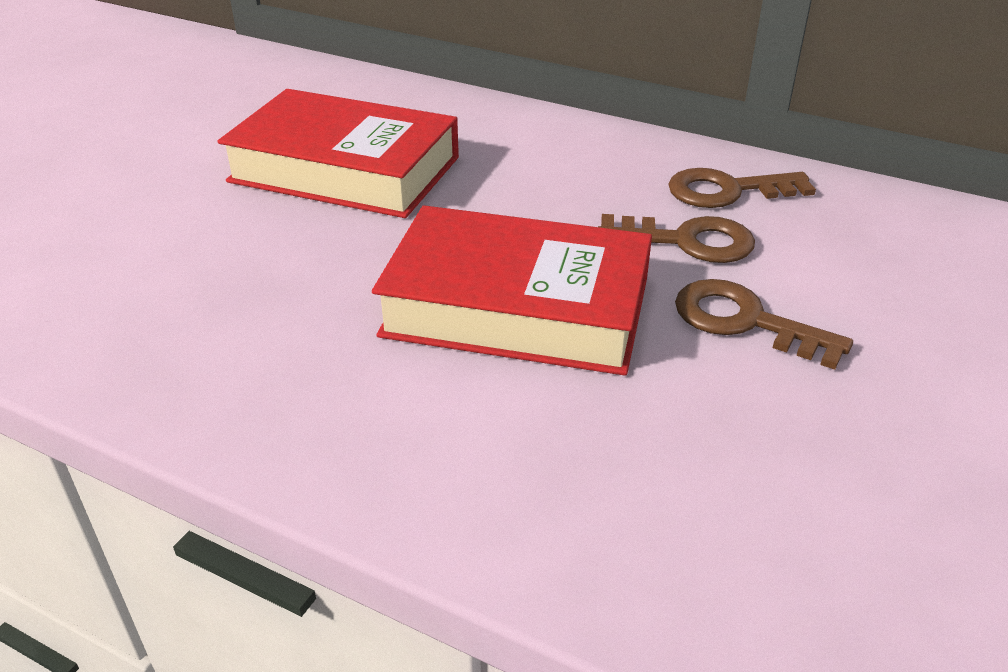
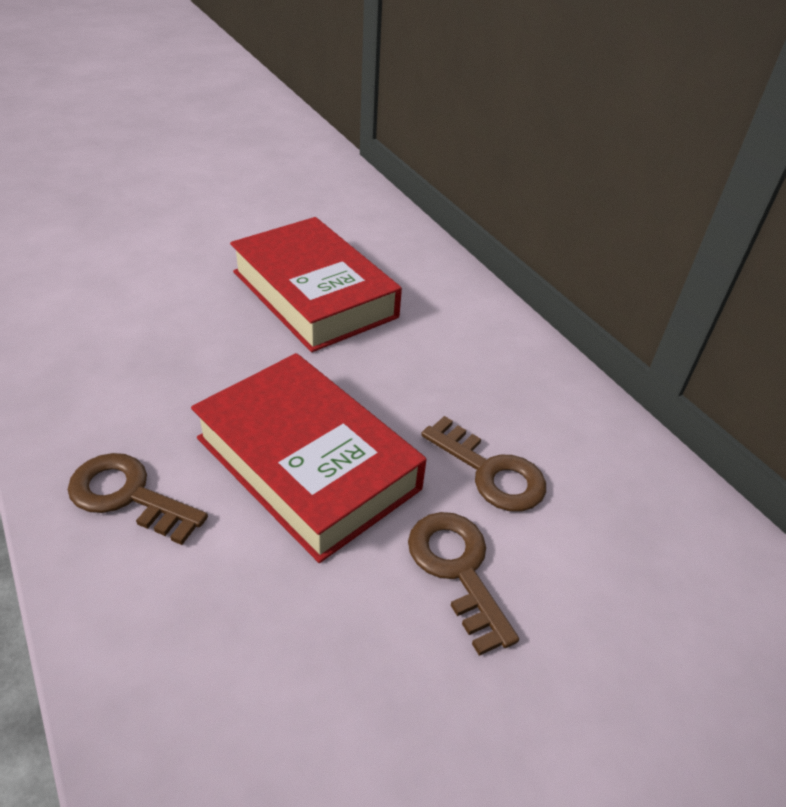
camera: 30 degrees right, 5 degrees up
(728, 191) = (575, 443): brown key -> brown key (128, 496)

